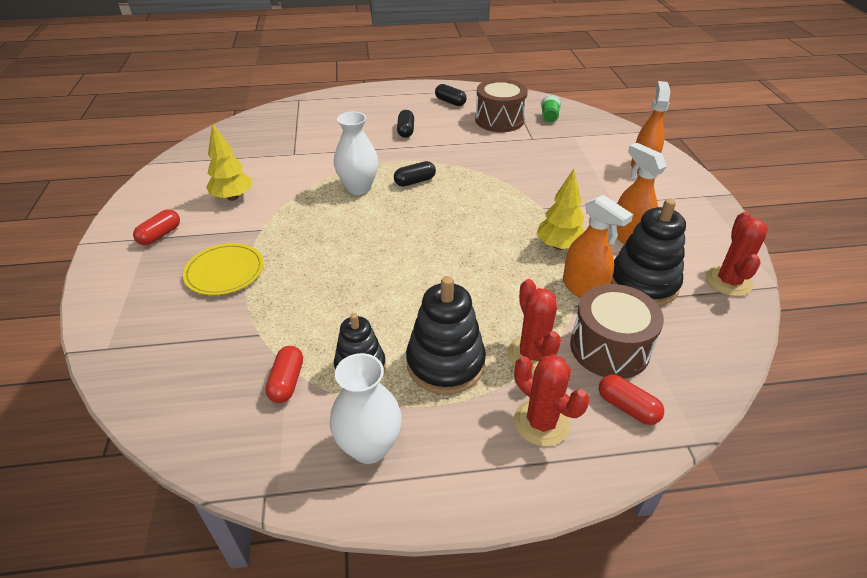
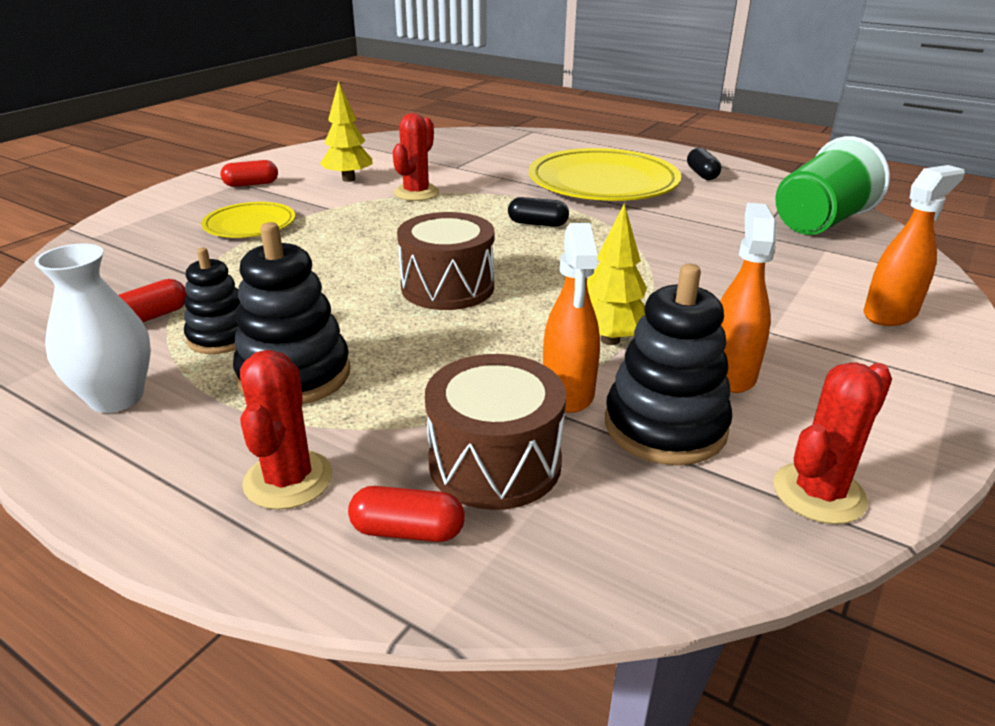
camera: 40 degrees right, 10 degrees down
(358, 188) = (470, 209): white vase -> none
(406, 131) = (603, 182): black capsule -> yellow plate
(499, 120) = (740, 206): brown drum -> brown drum (447, 287)
(532, 355) = (392, 417): red cactus -> red cactus (416, 193)
(549, 117) = (820, 223): green cup -> green cup, size x2.45
(627, 407) = (407, 531): red capsule -> red capsule turned 75 degrees counterclockwise

